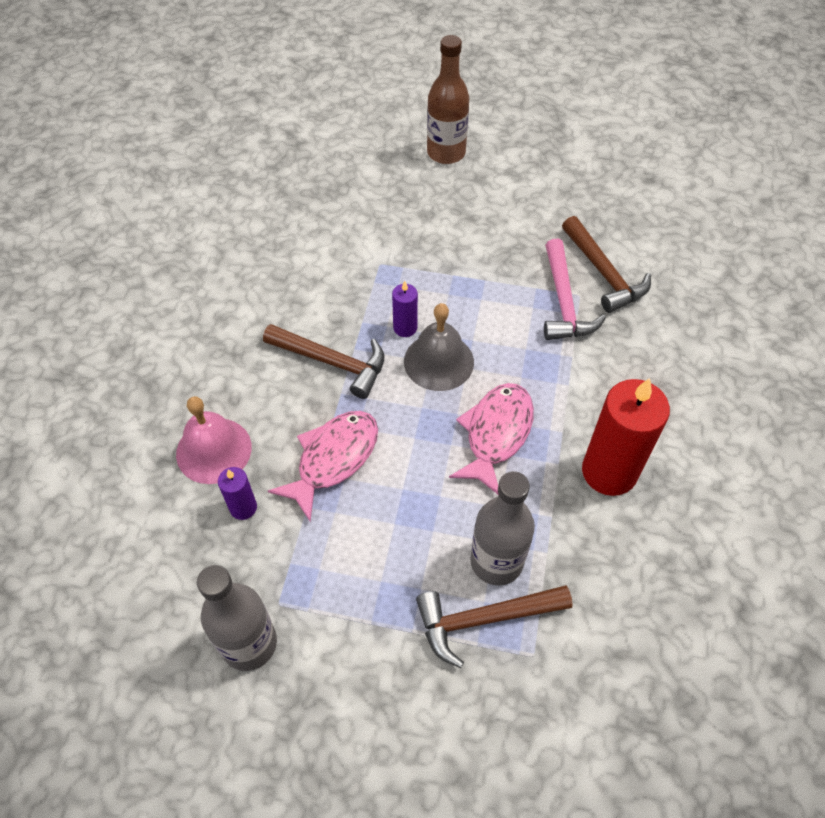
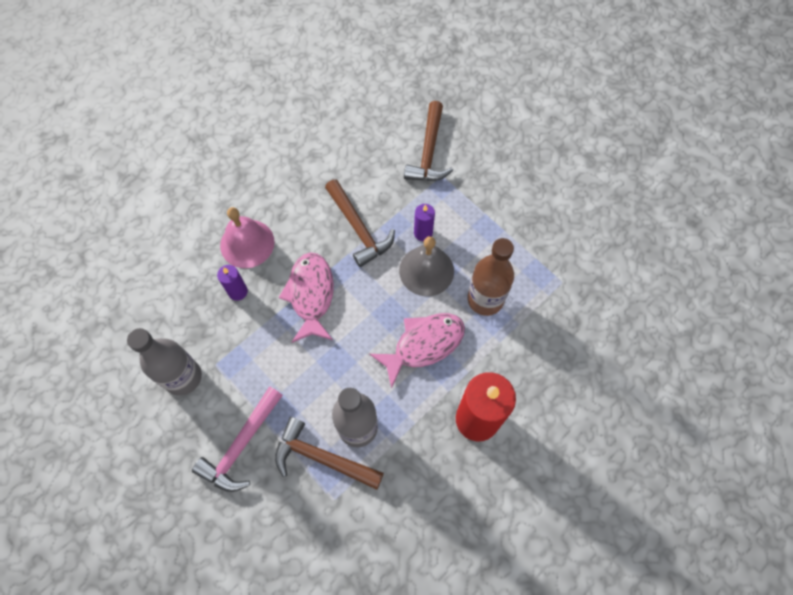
camera: 35 degrees right, 10 degrees up
(333, 459) = (311, 295): pink fish -> pink fish turned 75 degrees counterclockwise
(446, 153) = (554, 115): brown bottle -> brown bottle (485, 299)
(564, 302) = (546, 280): pink hammer -> pink hammer (241, 446)
(604, 273) = (594, 276): brown hammer -> brown hammer (429, 152)

